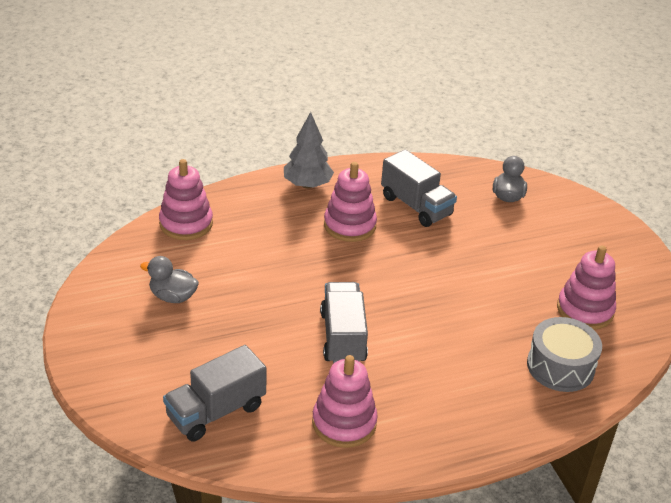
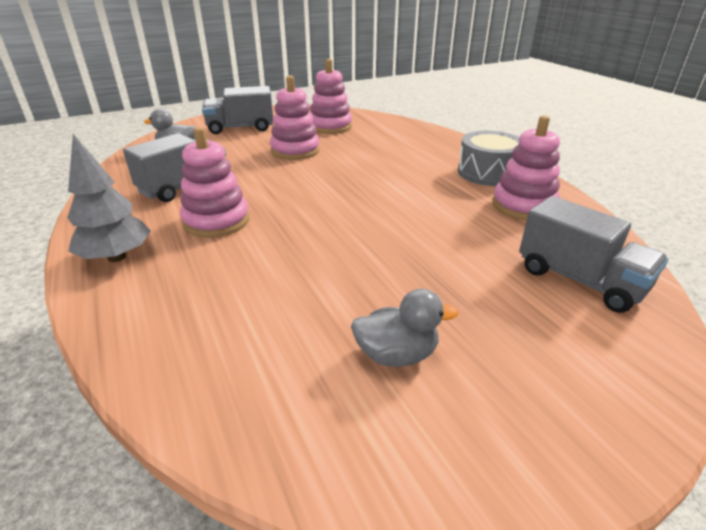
camera: 95 degrees left, 5 degrees down
(173, 297) = (396, 354): grey duck -> grey duck turned 105 degrees counterclockwise
(186, 223) = (197, 373): pink stacking toy -> pink stacking toy (295, 151)
(343, 337) = (411, 213): grey truck -> grey truck (241, 128)
(560, 366) = (395, 134): grey drum -> grey drum (488, 173)

